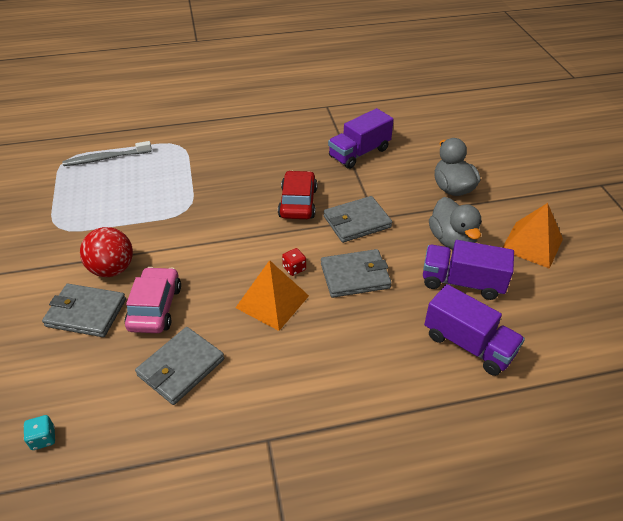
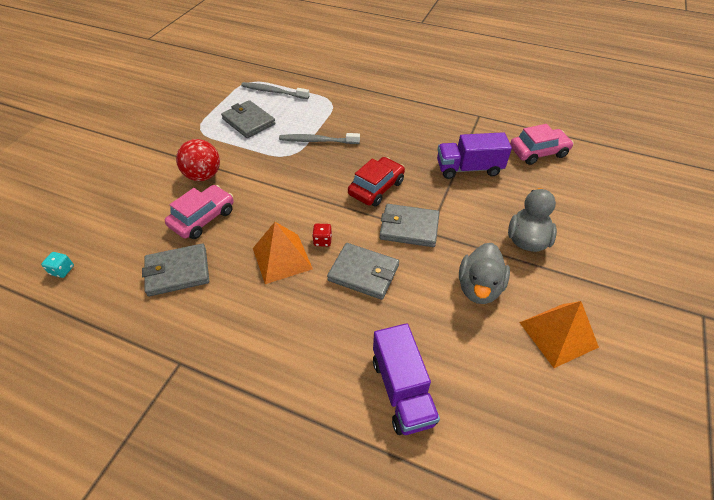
camera: 35 degrees right, 5 degrees up
(86, 313) = (160, 198): grey wallet -> grey wallet (249, 121)
(201, 185) = (317, 141): none -> grey toothbrush
(400, 118) = (538, 152): none -> pink car
(462, 282) = (451, 331): purple truck -> none

